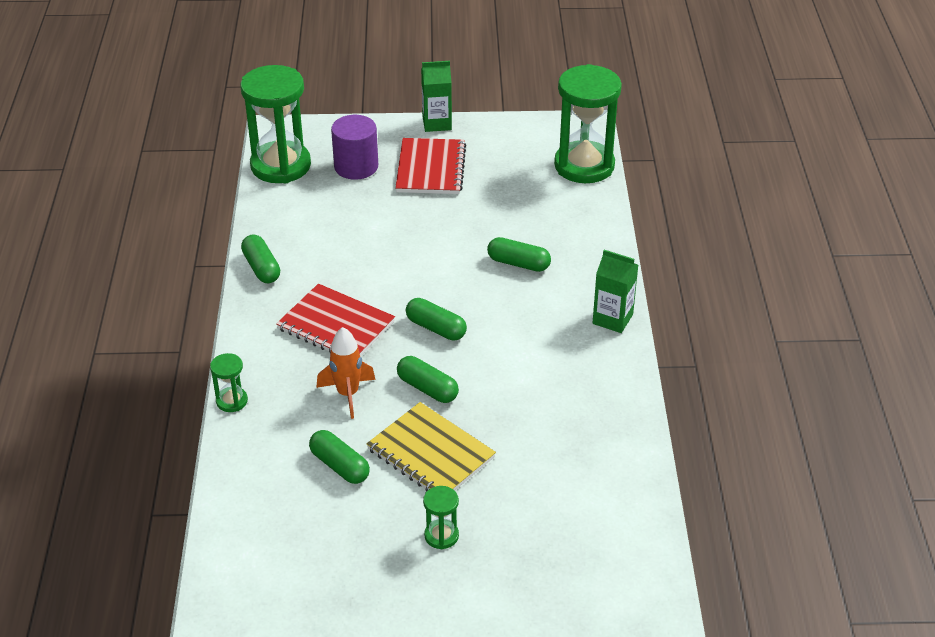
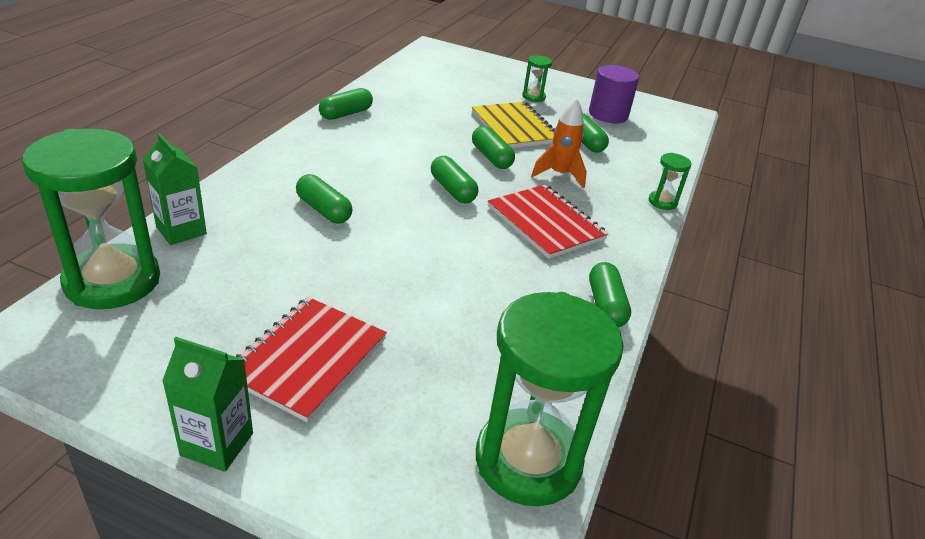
camera: 160 degrees left, 5 degrees down
(356, 167) = (410, 407): purple cylinder -> purple cylinder (608, 114)
(612, 319) = (294, 145): green carton -> green carton (181, 230)
(616, 386) = (346, 114): none -> green capsule

